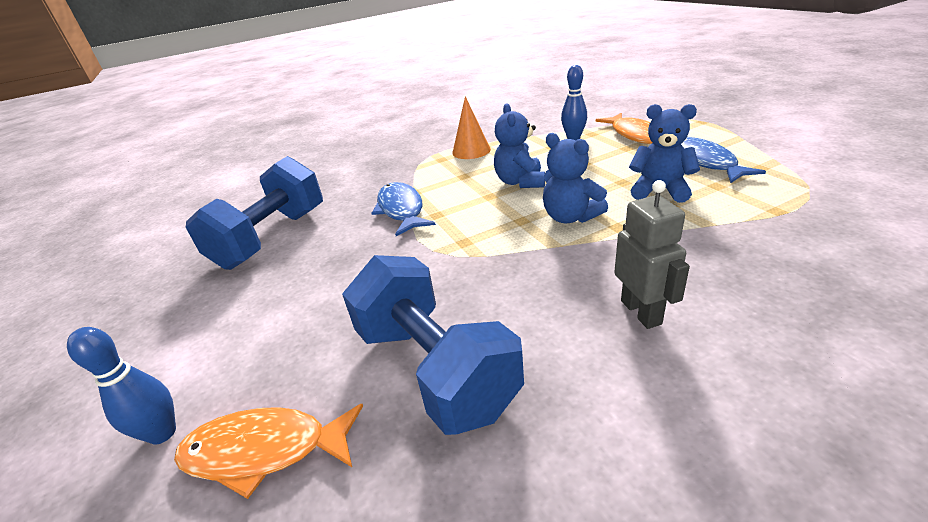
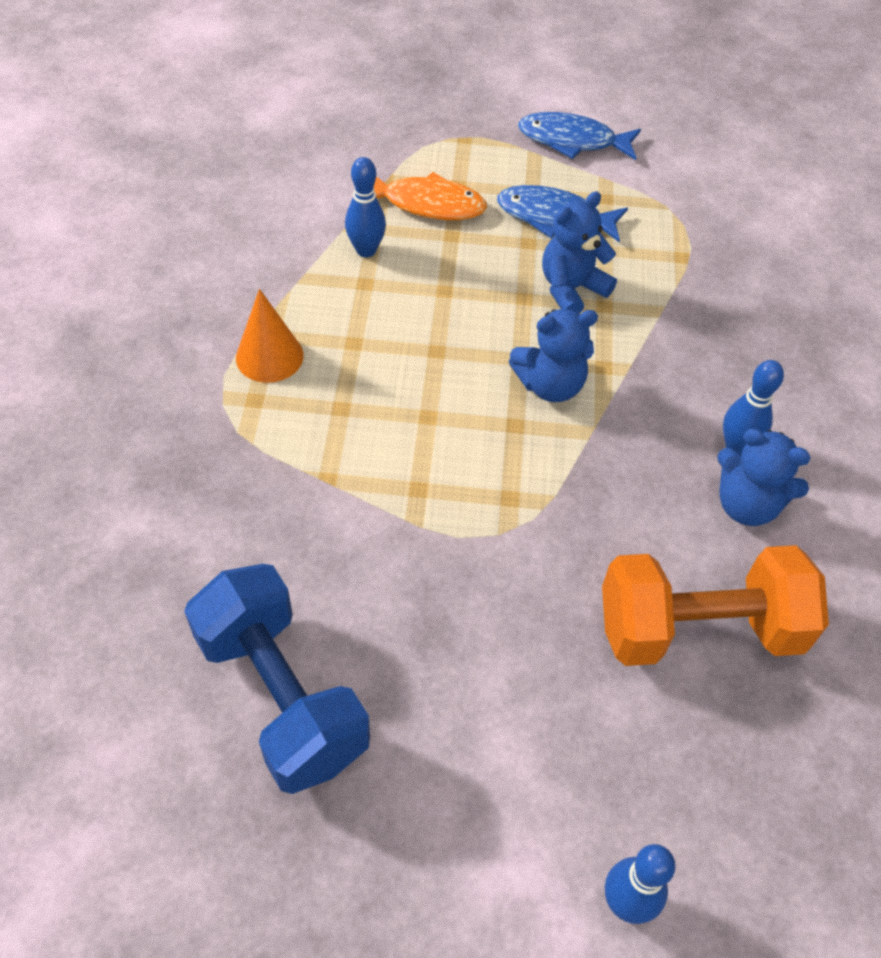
camera: 65 degrees left, 20 degrees up
(264, 450) = (710, 807): orange fish -> none
(401, 210) = (364, 516): blue fish -> blue fish (572, 141)
(435, 368) = (698, 629): blue dumbbell -> orange dumbbell
(520, 182) = (425, 370): blue teddy bear -> blue teddy bear (746, 505)
(641, 312) = (736, 447): grey robot -> blue bowling pin

